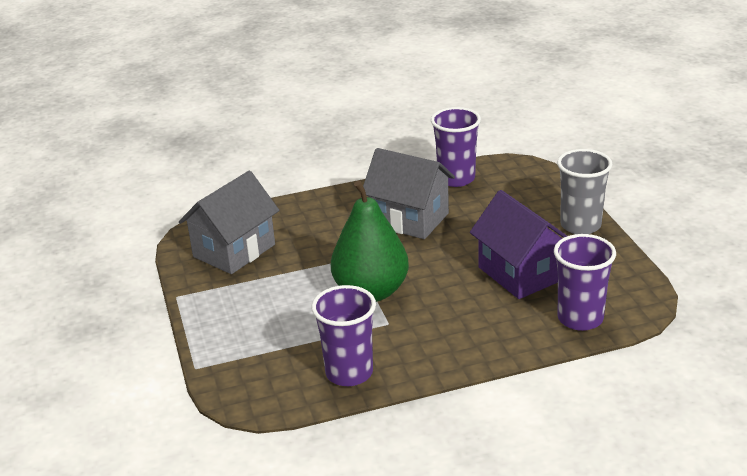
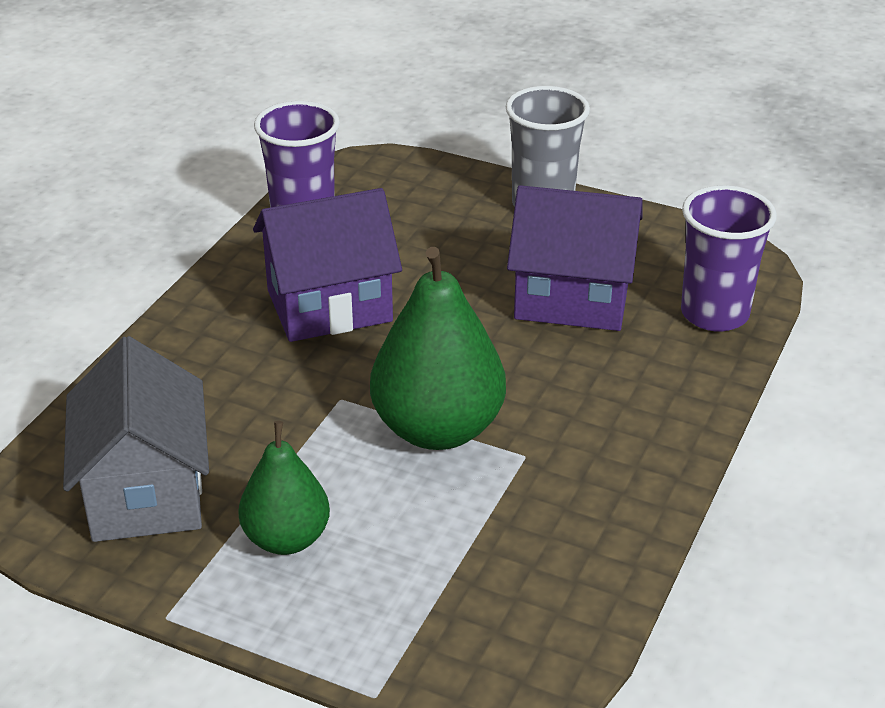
camera: 50 degrees left, 5 degrees up
(252, 296) = (286, 539): none -> green pear
(349, 373) = (585, 550): purple cup -> none
(409, 219) = (329, 306): grey house -> purple house

